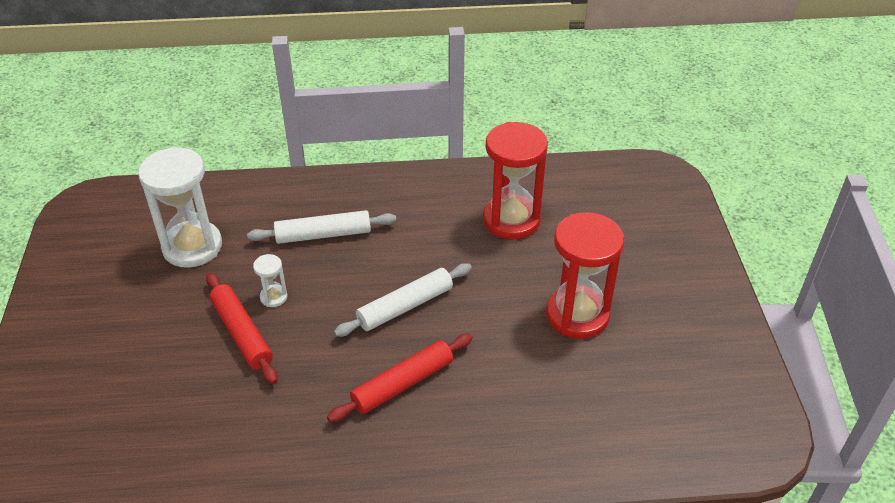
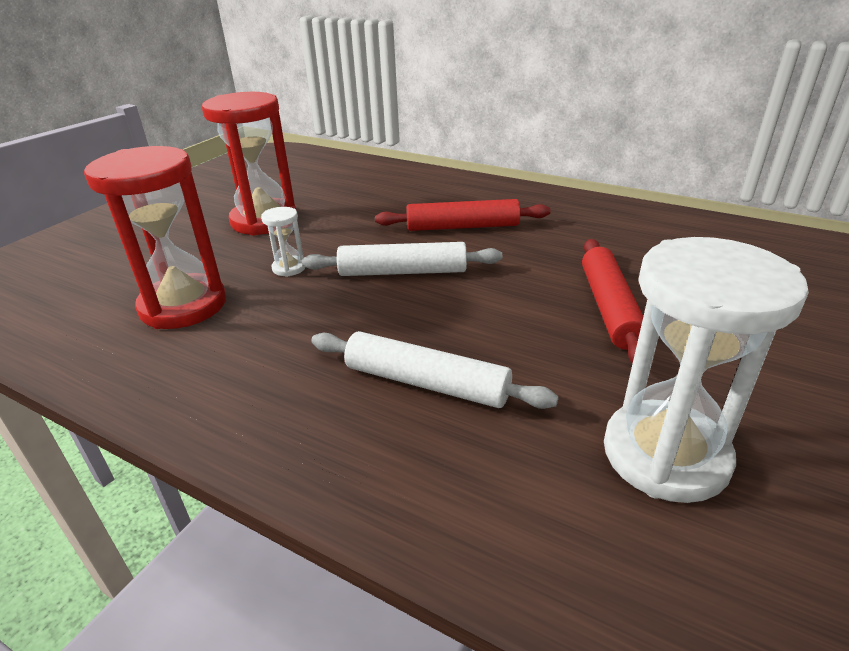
camera: 145 degrees left, 10 degrees down
(273, 297) = (550, 330): white hourglass -> white hourglass (289, 268)

